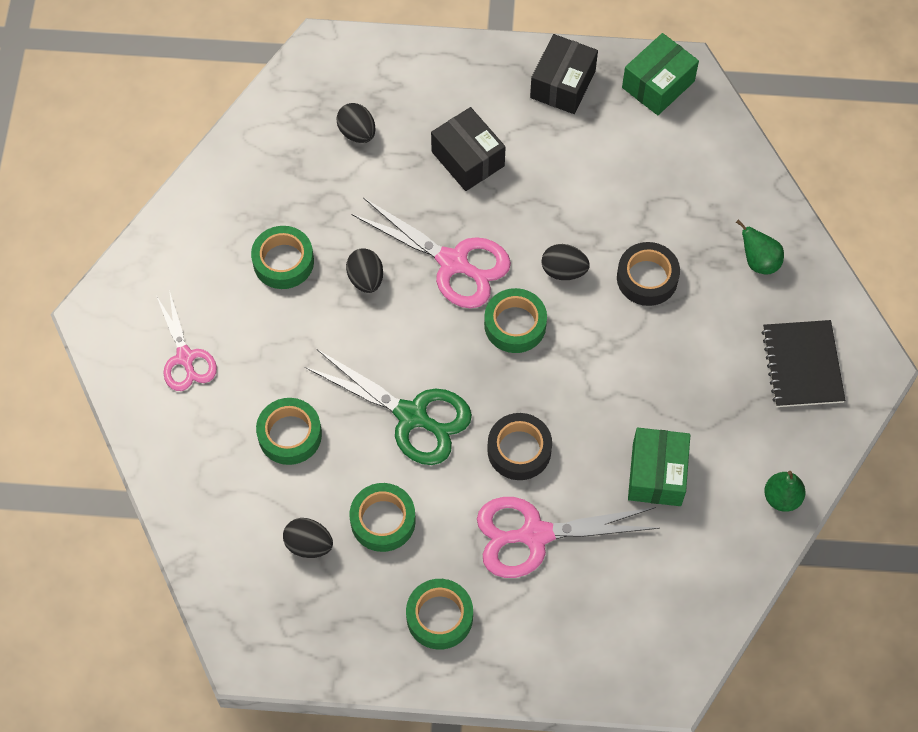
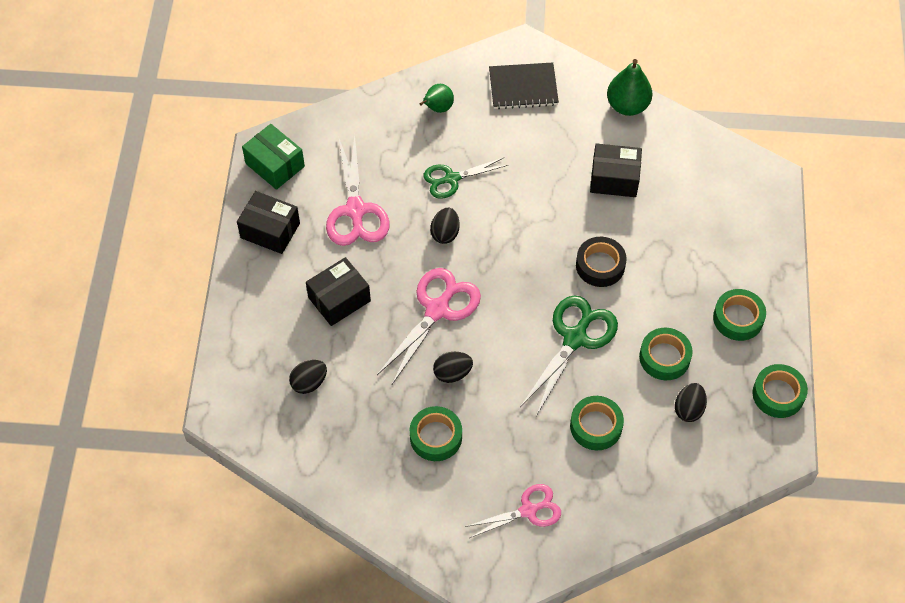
camera: 90 degrees left, 5 degrees down
(515, 325) = (493, 267): green tape -> green tape (778, 394)
(535, 535) = (667, 256): pink scissors -> pink scissors (355, 210)
(647, 278) = (452, 179): black tape -> green scissors
(656, 474) = (614, 179): green box -> black box
(782, 497) = (627, 106): green pear -> green pear, size x1.56

